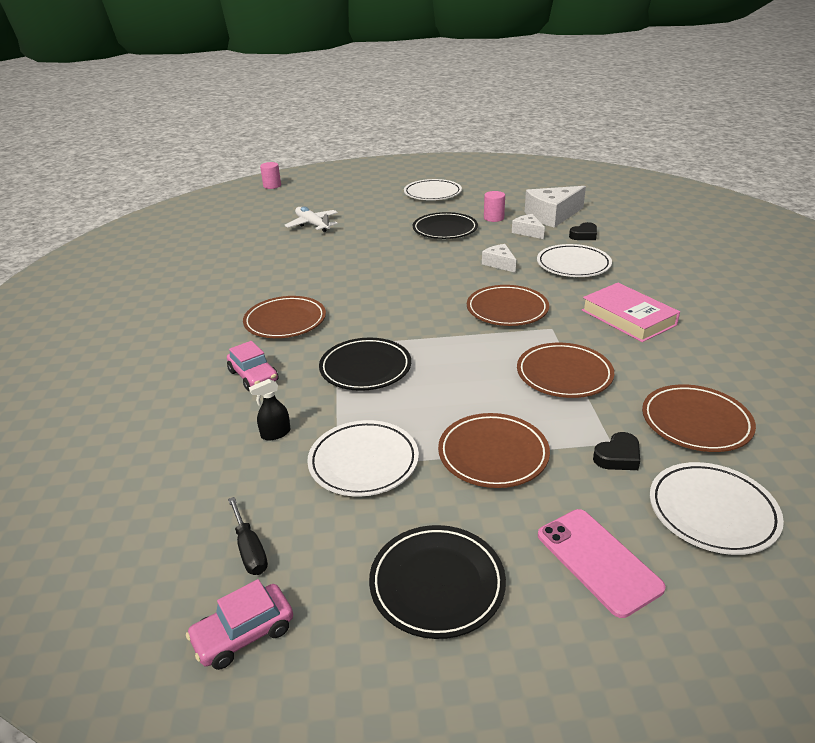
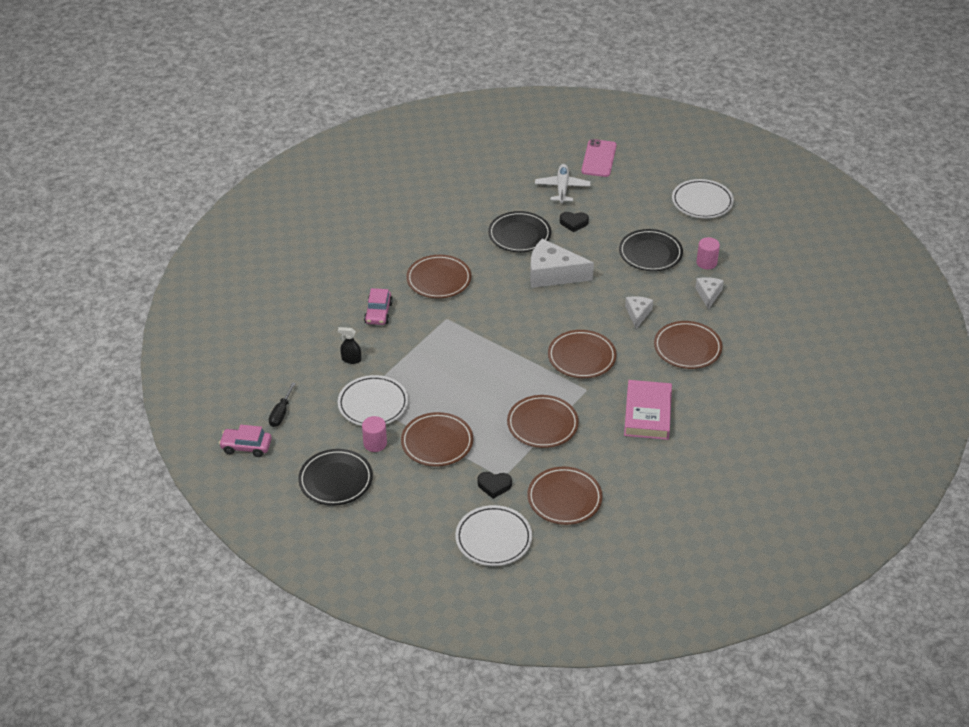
camera: 40 degrees right, 10 degrees up
(272, 186) = (588, 115): pink cylinder -> pink cylinder (375, 443)
(365, 368) = (441, 347): black plate -> black plate (519, 235)
(552, 216) = (757, 288): white cheese -> white cheese (553, 274)
(573, 265) = (687, 348): white plate -> brown plate
(584, 235) = (745, 325): black heart -> black heart (573, 223)
(598, 561) = (411, 519): pink phone -> pink phone (599, 158)

